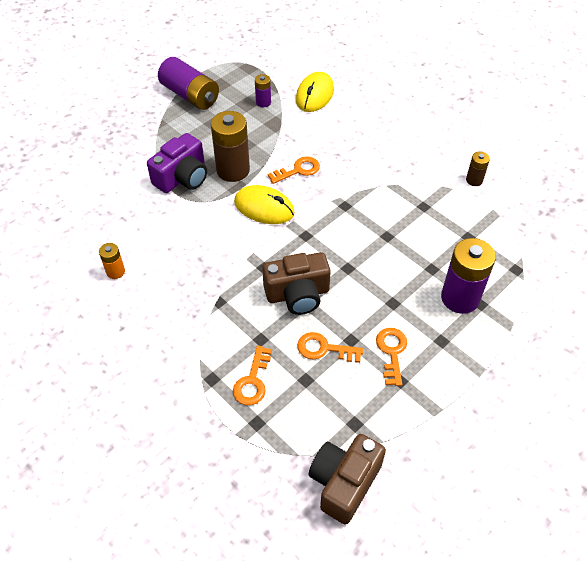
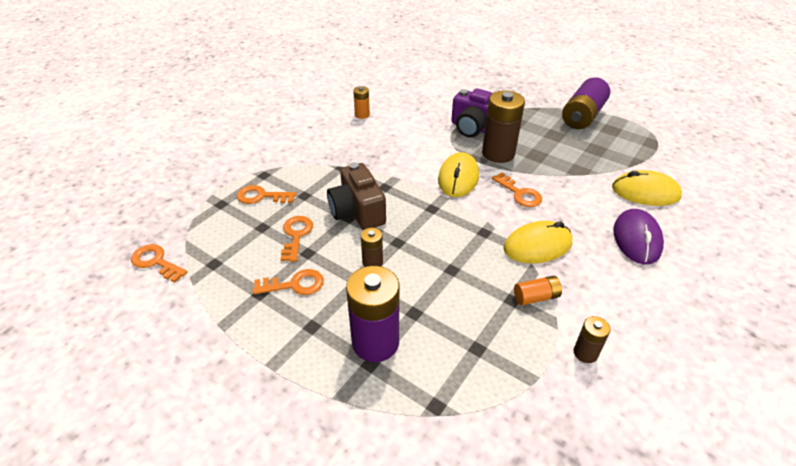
camera: 80 degrees right, 10 degrees down
(263, 102) = (605, 159): purple battery -> none
(344, 482) = (156, 262): brown camera -> orange key
(367, 176) = (537, 246): none -> yellow mouse
(368, 118) = (636, 239): none -> purple mouse
(370, 290) = (372, 262): none -> brown battery
(422, 192) = (536, 297): none -> orange battery

